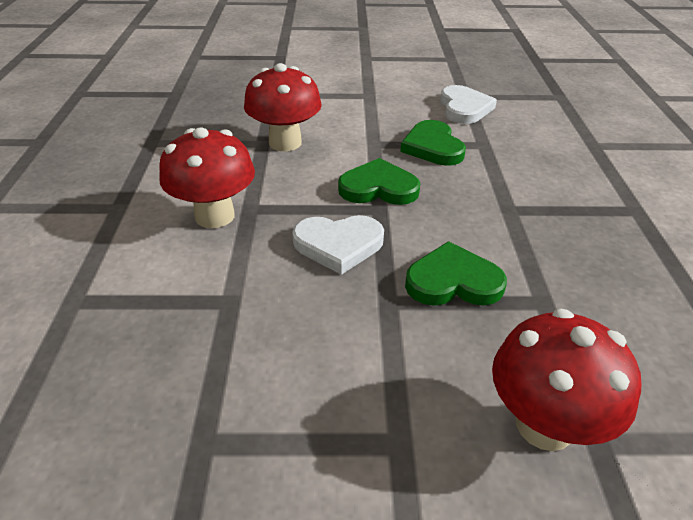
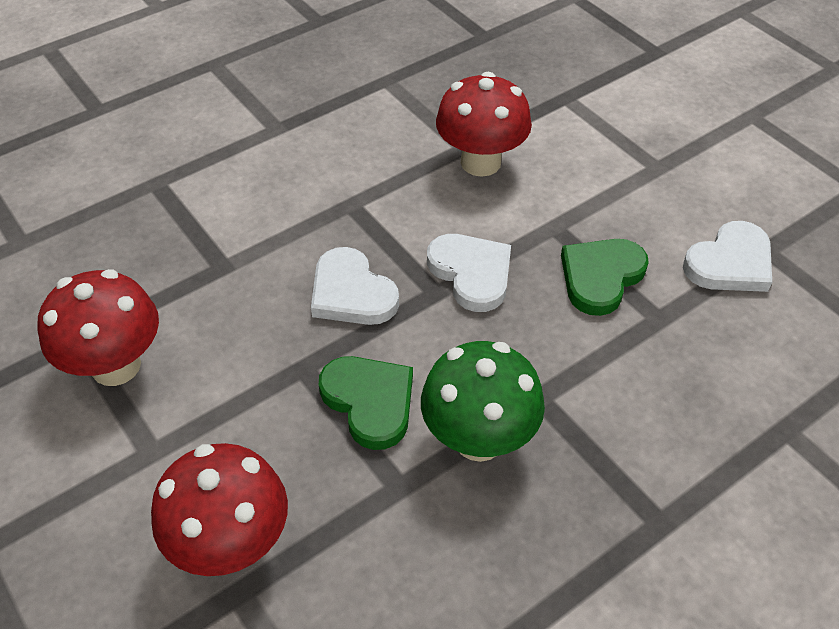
camera: 55 degrees right, 10 degrees up
(215, 216) = (318, 190): red mushroom -> red mushroom (116, 366)
(378, 188) = (471, 273): green heart -> white heart
(525, 247) = (479, 438): none -> green mushroom

